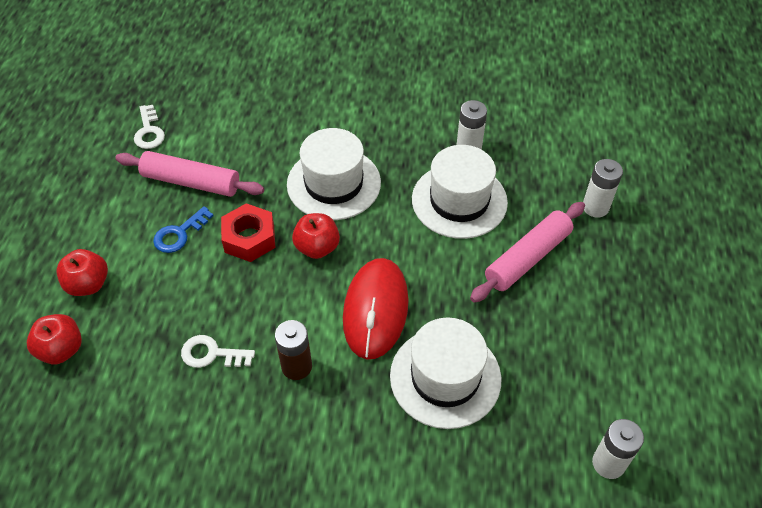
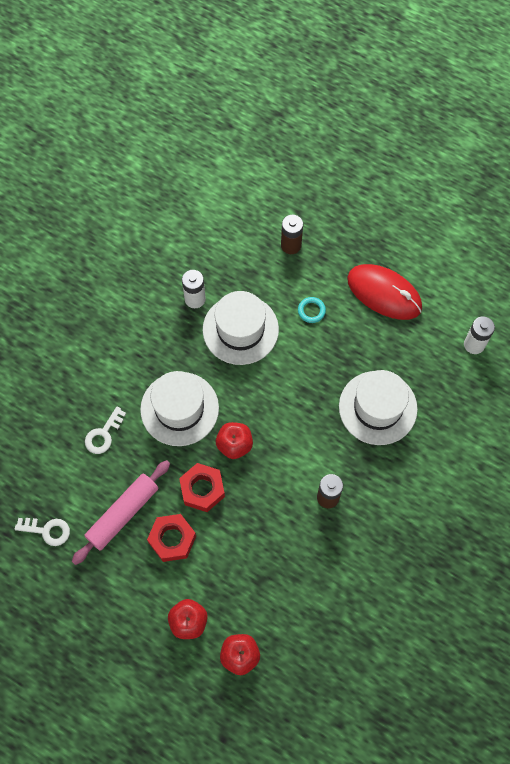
camera: 65 degrees left, 15 degrees up
(179, 234) = (172, 539): blue key -> red nut
(212, 354) = (292, 550): white key -> white key (103, 434)
(375, 310) = (307, 428): red mouse -> red mouse (384, 293)
(527, 258) = (311, 311): pink rolling pin -> turquoise ring
(595, 207) = (291, 245): white battery -> brown battery

